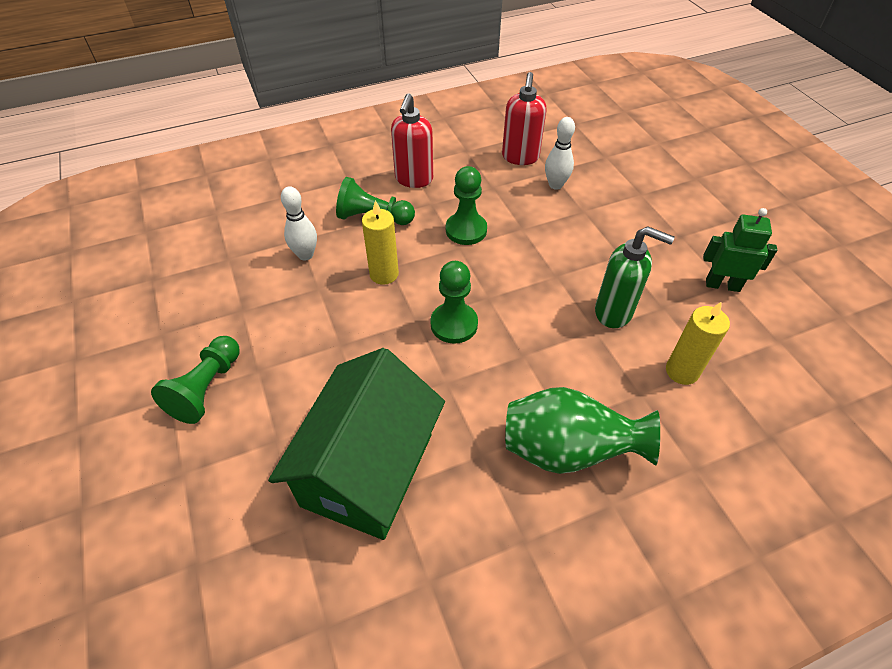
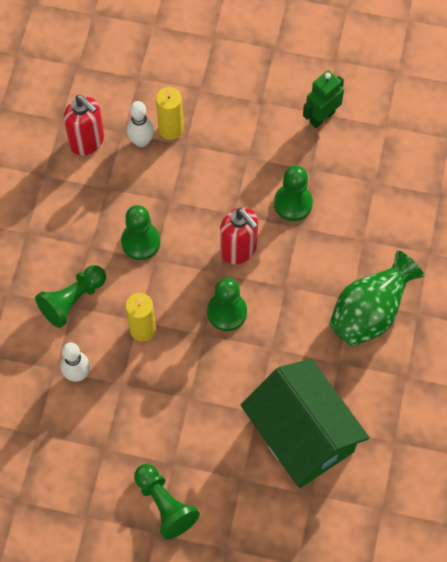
camera: 55 degrees left, 15 degrees up
(413, 179) = (49, 241): red soap dispenser -> red soap dispenser (239, 250)
(614, 312) = (293, 203): green soap dispenser -> green pawn
(682, 371) = (365, 203): yellow candle -> yellow candle (171, 129)

